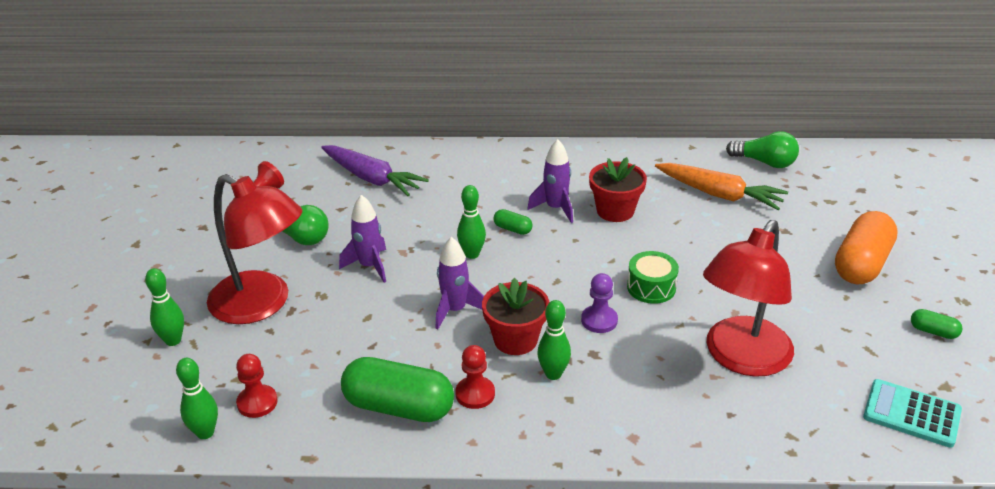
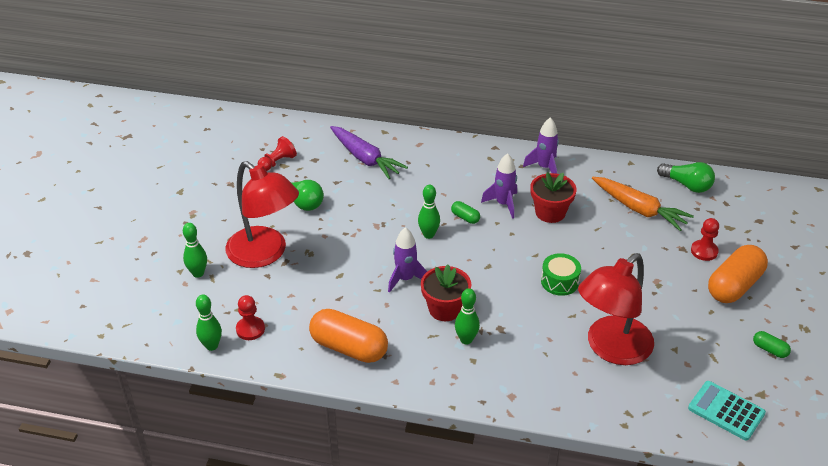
camera: 10 degrees right, 5 degrees up
(369, 266) = (349, 234): purple rocket -> purple rocket (544, 167)
(399, 407) = (349, 347): green capsule -> orange capsule
(475, 394) = (405, 346): red pawn -> red pawn (704, 251)
(599, 320) = (512, 303): purple pawn -> none

